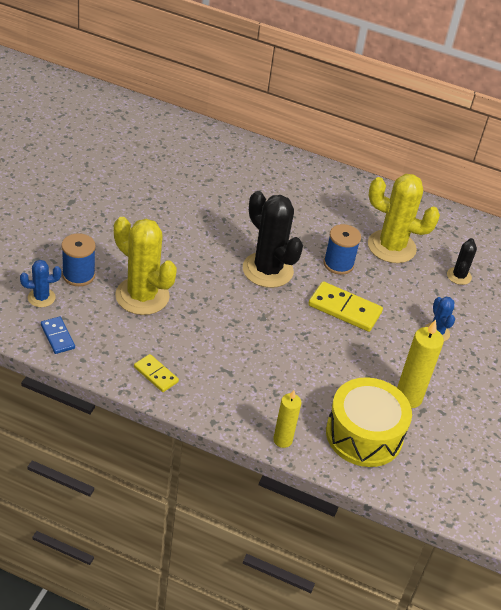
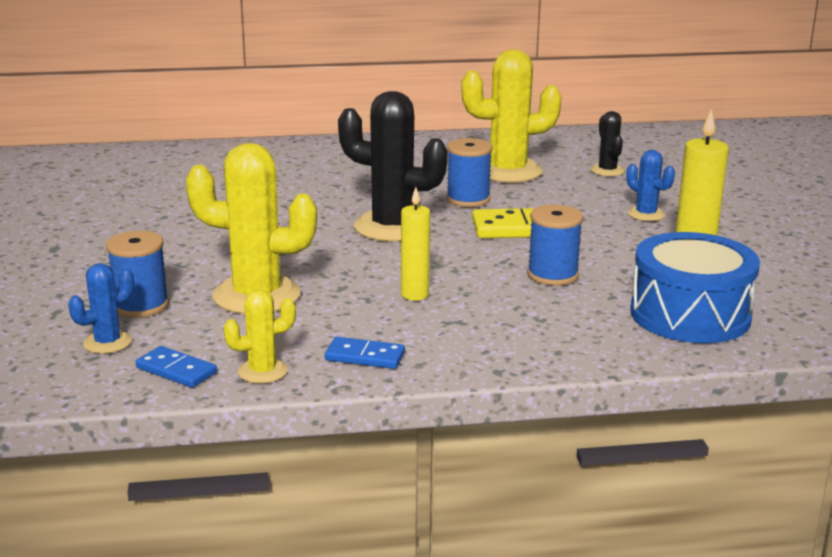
camera: 25 degrees left, 20 degrees down
(97, 359) = (262, 371): none -> yellow cactus
(156, 374) = (365, 356): yellow domino -> blue domino
(282, 440) = (606, 354): yellow candle -> yellow candle (414, 295)
(319, 360) = (552, 275): none -> blue spool
(364, 434) = (690, 315): yellow drum -> blue drum

